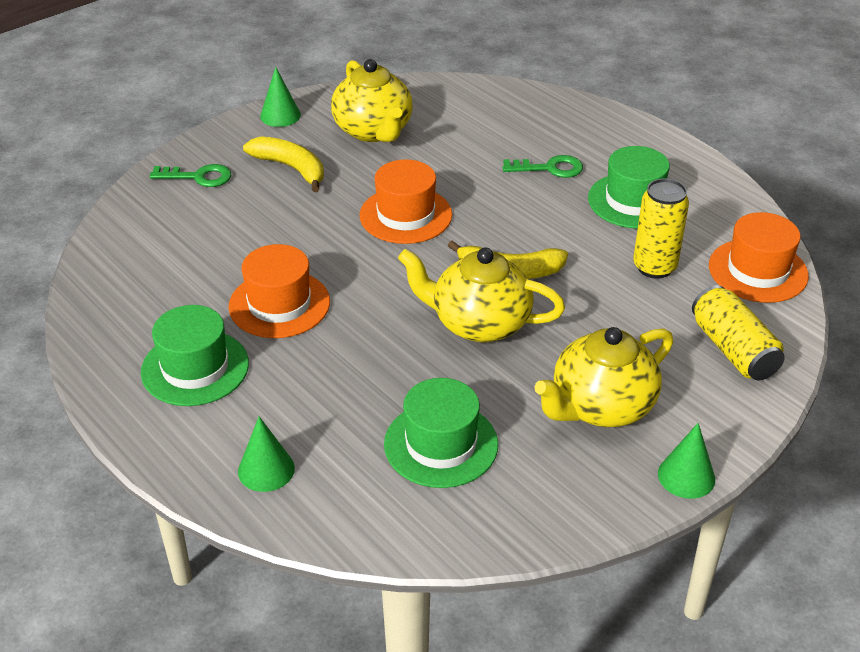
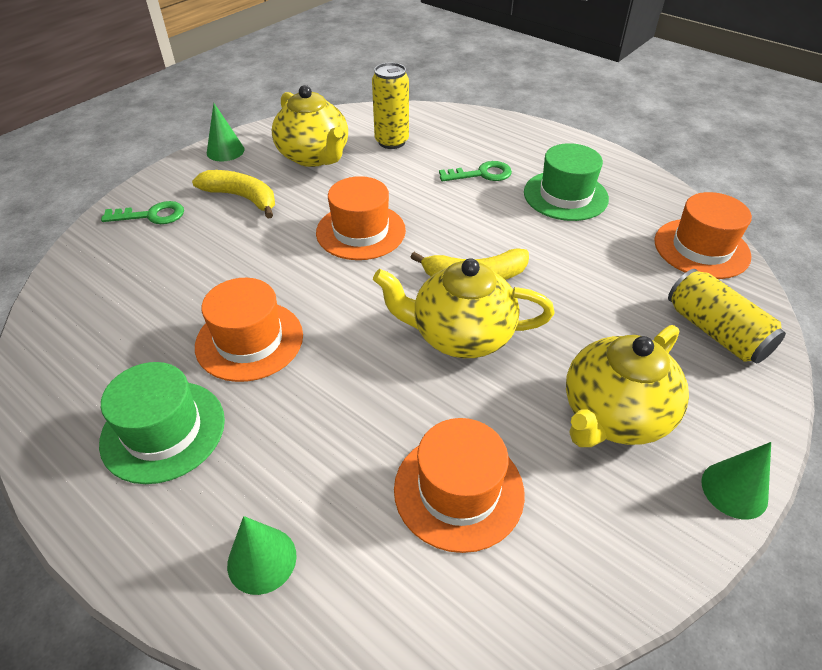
camera: 10 degrees left, 5 degrees up
(441, 444) = (458, 490): green hat -> orange hat
(654, 267) = (608, 256): yellow can -> yellow can (391, 142)

